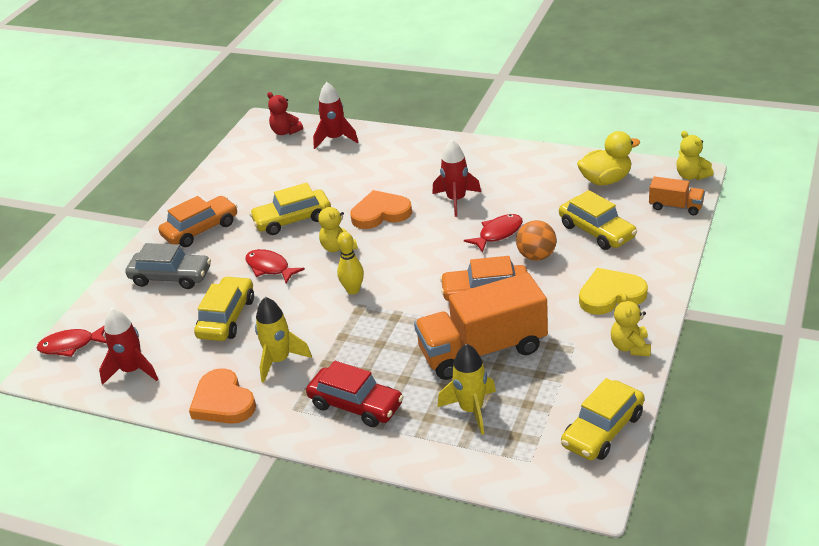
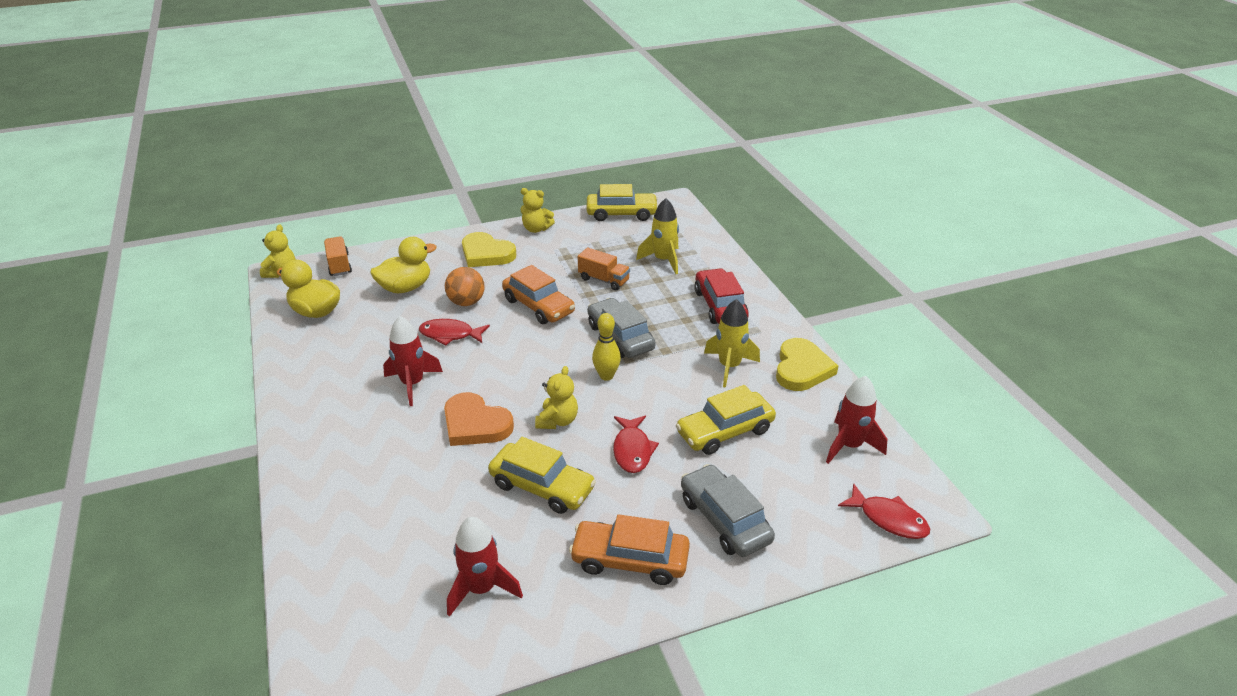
camera: 135 degrees left, 0 degrees up
(223, 402) = (802, 368): orange heart -> yellow heart
(285, 132) = (342, 641): red teddy bear -> none
(335, 139) = (335, 563): red rocket -> red rocket (481, 588)
(388, 319) = (620, 337): none -> grey car
(482, 350) = (604, 280): orange truck -> orange truck, size x0.48
(596, 231) = (405, 287): yellow car -> yellow duck
(630, 347) = (536, 229): yellow teddy bear -> yellow teddy bear turned 60 degrees clockwise

